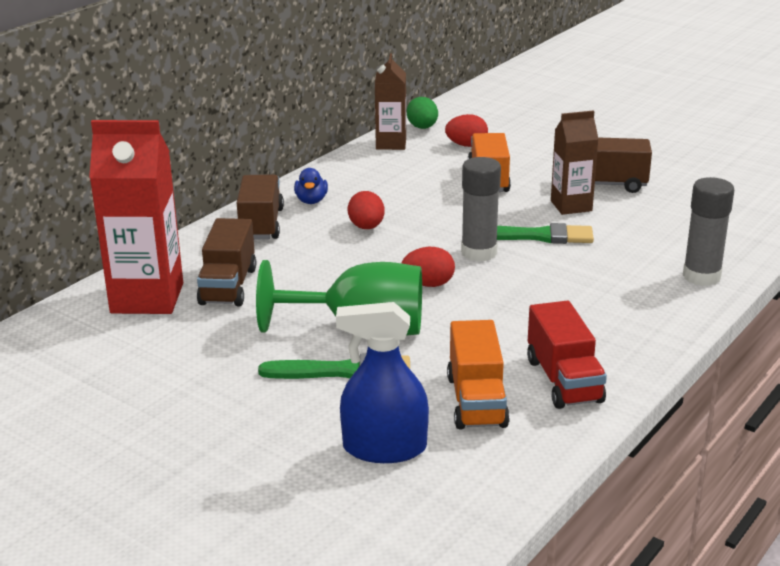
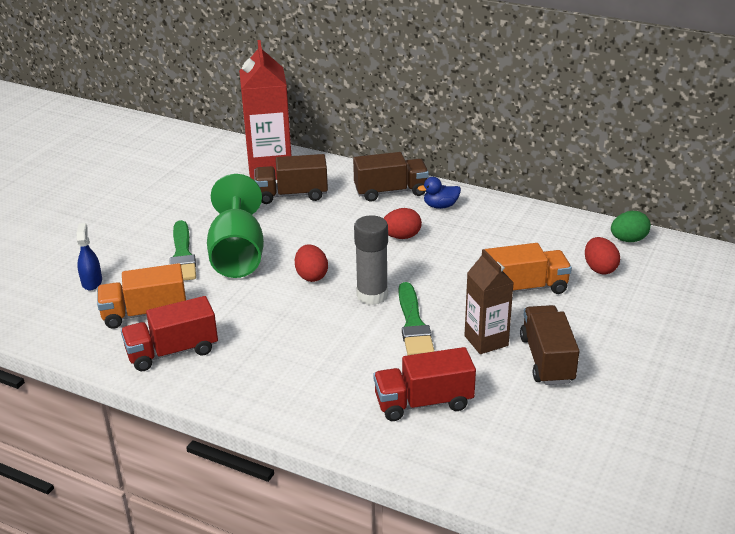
camera: 80 degrees right, 5 degrees up
(384, 448) = (92, 282): blue spray bottle -> blue spray bottle, size x0.57
(391, 144) = (578, 228): brown carton -> none
(663, 243) = (423, 402): none -> red truck
(701, 276) = (359, 428): grey glue stick -> none

